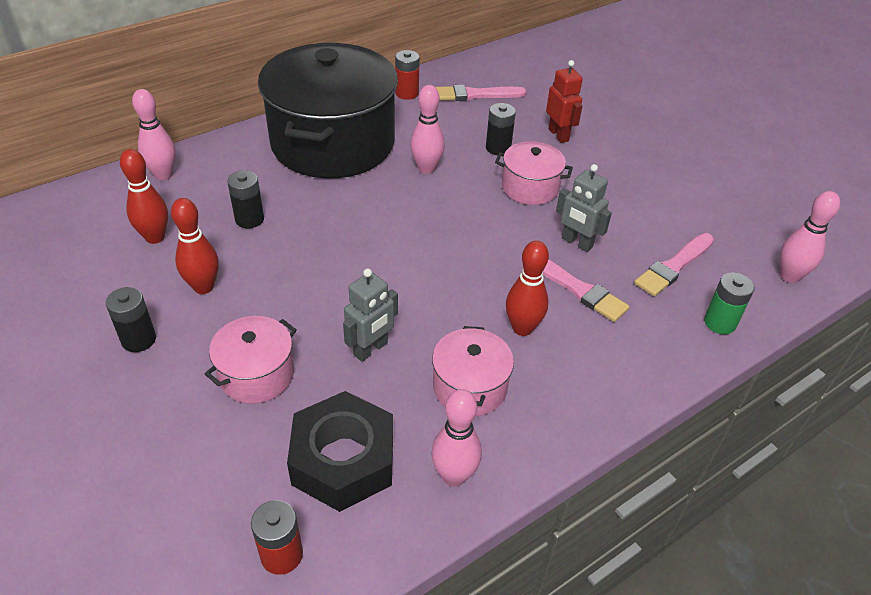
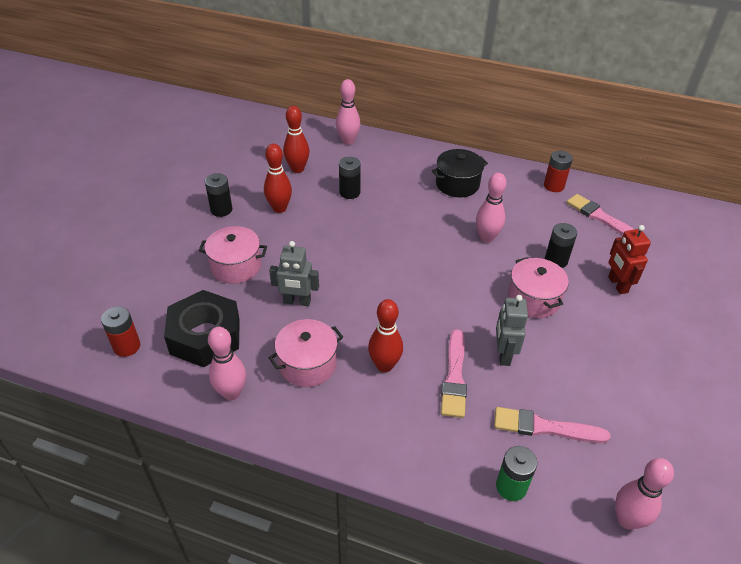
camera: 55 degrees right, 0 degrees up
(333, 143) = (457, 184): black pot -> black pot, size x0.44
(558, 135) = (617, 285): red robot -> red robot turned 135 degrees clockwise

